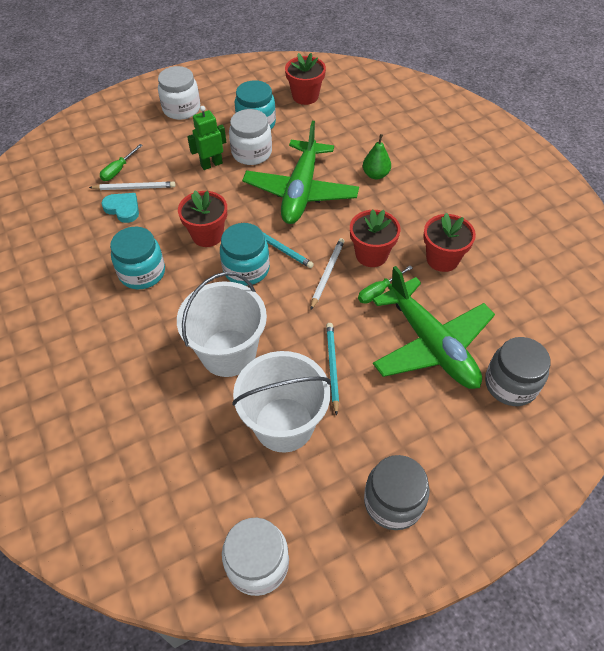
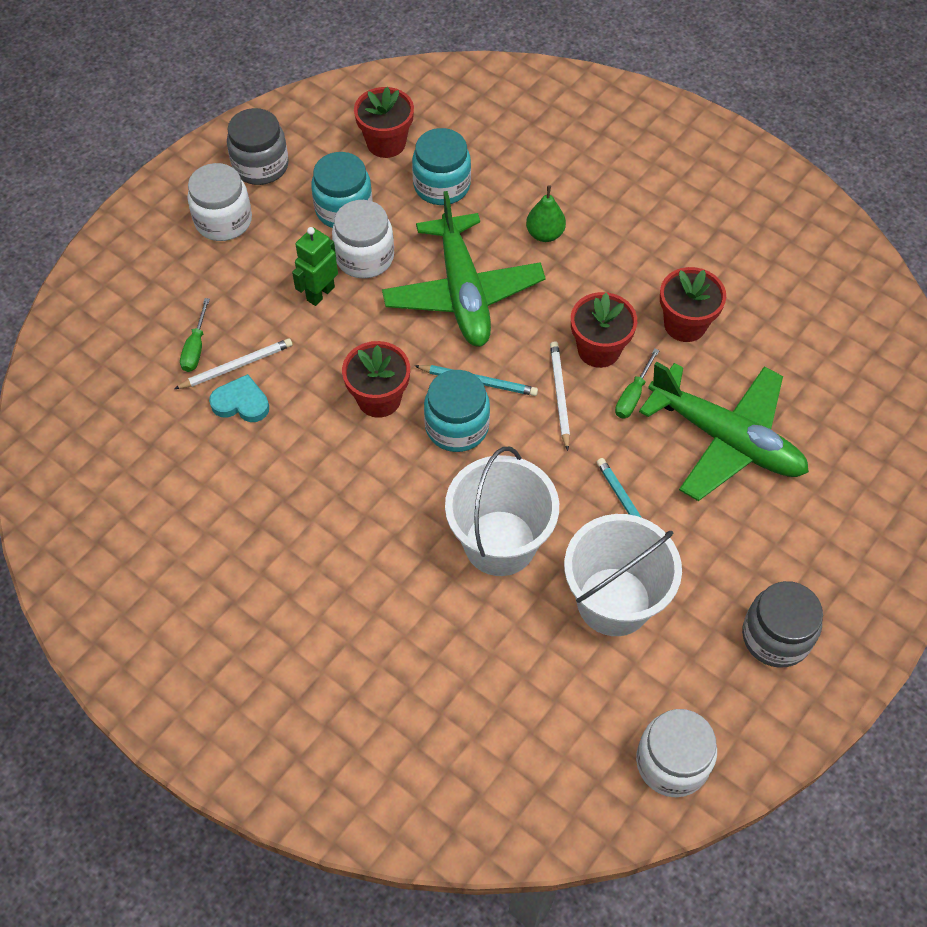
camera: 25 degrees left, 5 degrees up
(142, 273) = (327, 482): turquoise jar -> turquoise jar (442, 186)
(510, 384) = (833, 453): grey jar -> grey jar (260, 166)

